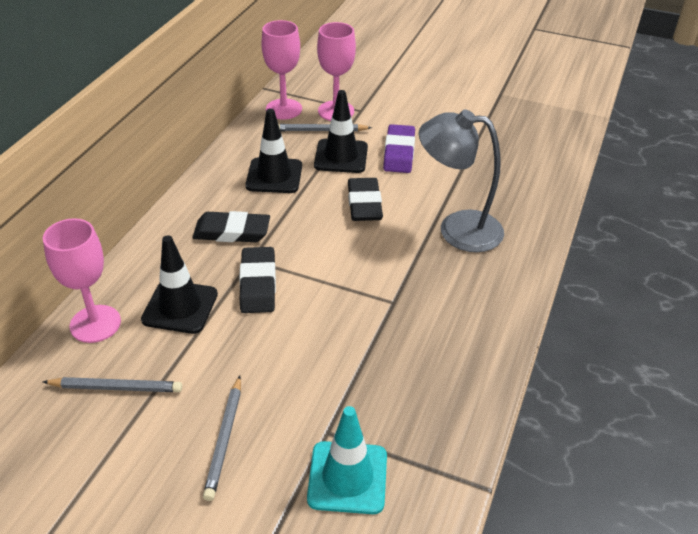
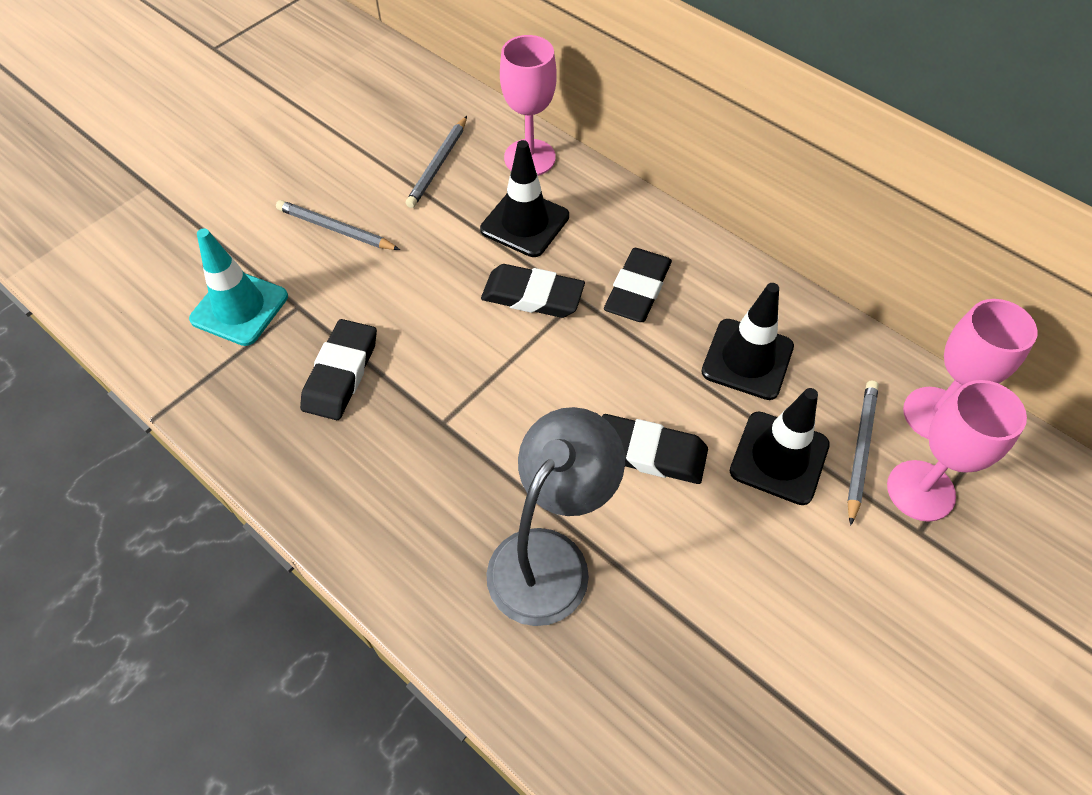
camera: 110 degrees right, 15 degrees up
(381, 374) = (341, 373): none -> black eraser
(399, 152) = (772, 548): purple eraser -> none

